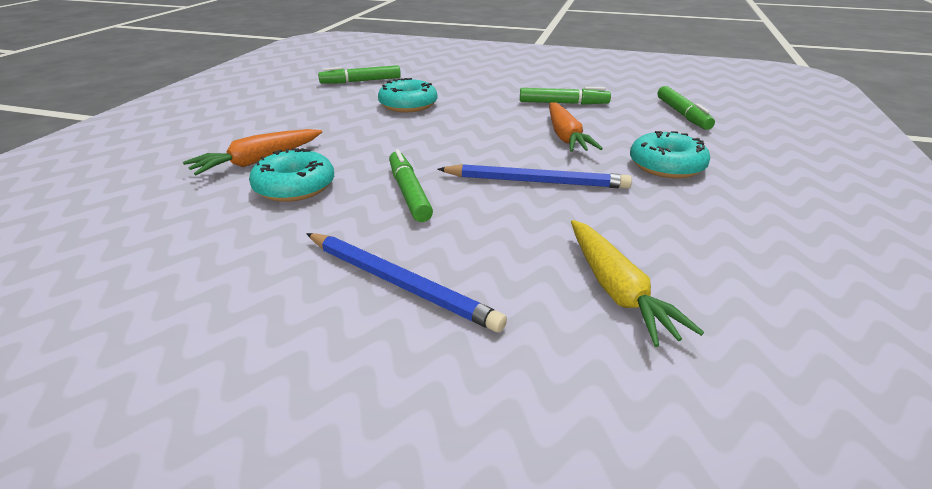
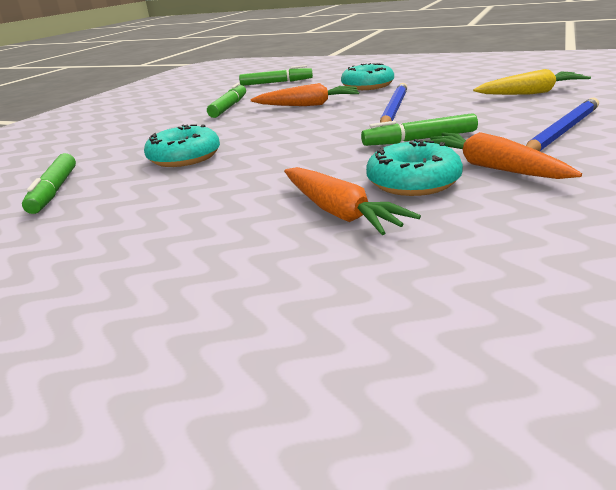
camera: 80 degrees left, 5 degrees down
(303, 224) = (492, 168): none -> orange carrot

